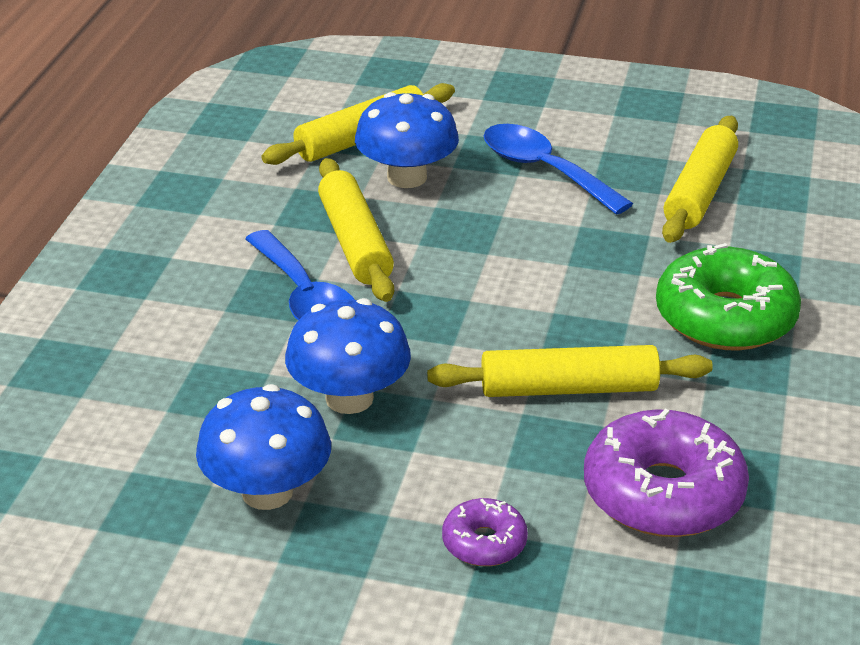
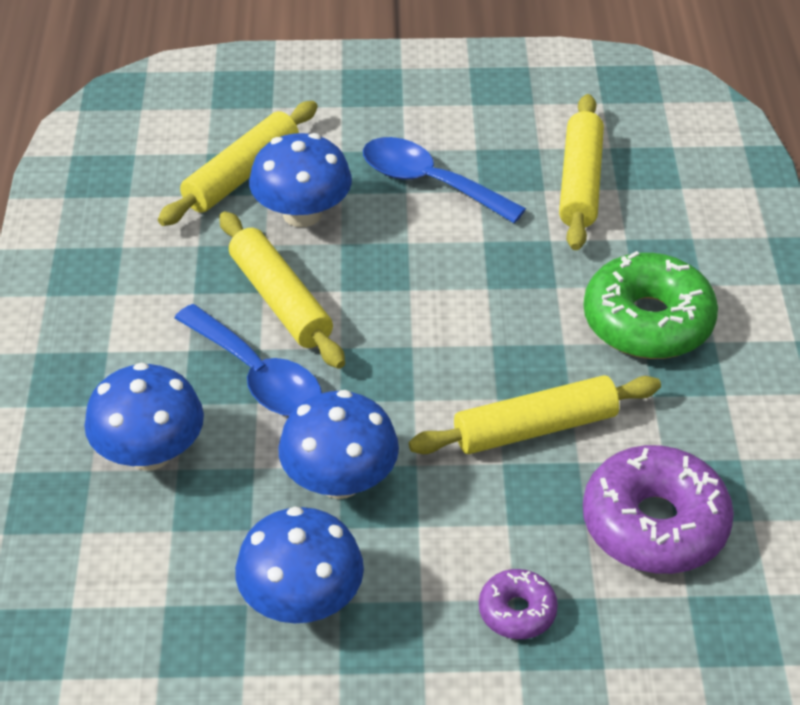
camera: 15 degrees left, 10 degrees up
(174, 344) = (150, 453): none -> blue mushroom

